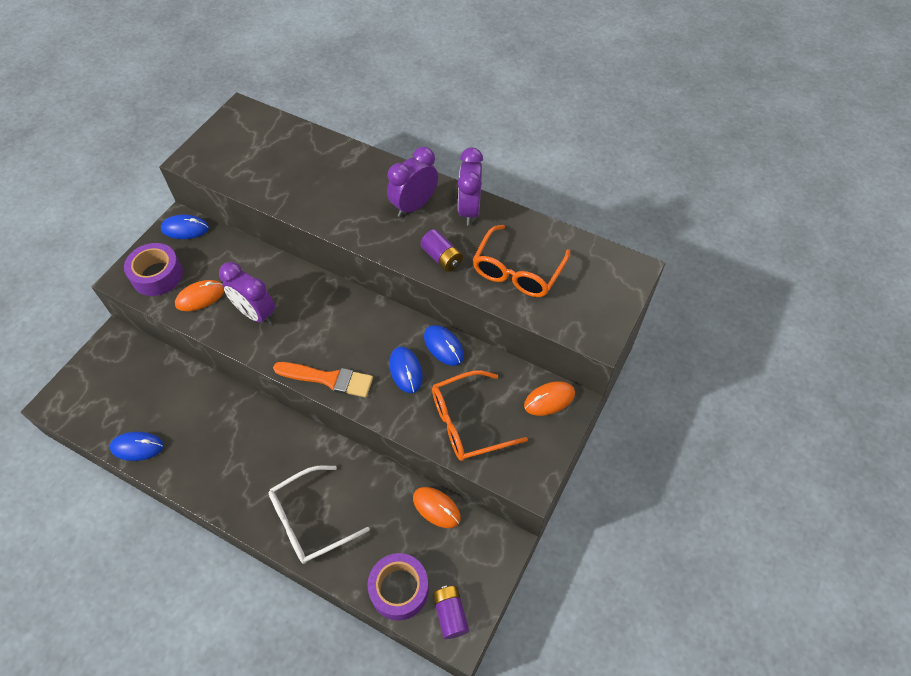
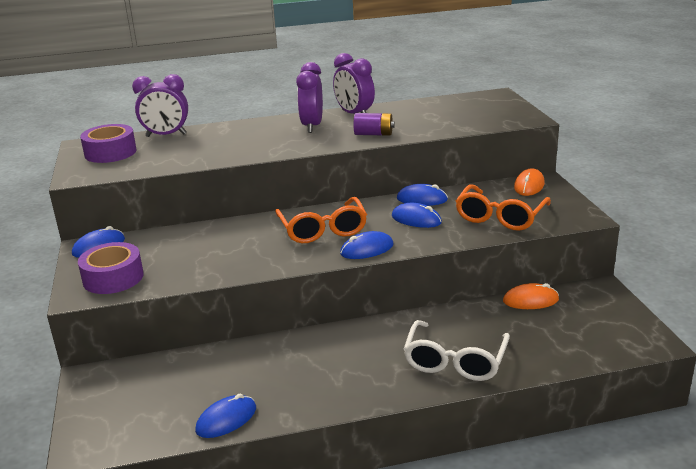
camera: 40 degrees left, 30 degrees down
(200, 297) = (179, 268): orange mouse -> none
(255, 314) = (247, 252): purple clock -> purple clock (166, 135)
(328, 379) = (367, 249): orange brush -> blue mouse
(399, 589) = (579, 349): purple tape -> purple tape (110, 152)
(450, 614) = (631, 337): purple battery -> none
(517, 271) = (433, 120): orange glasses -> orange glasses (323, 230)

